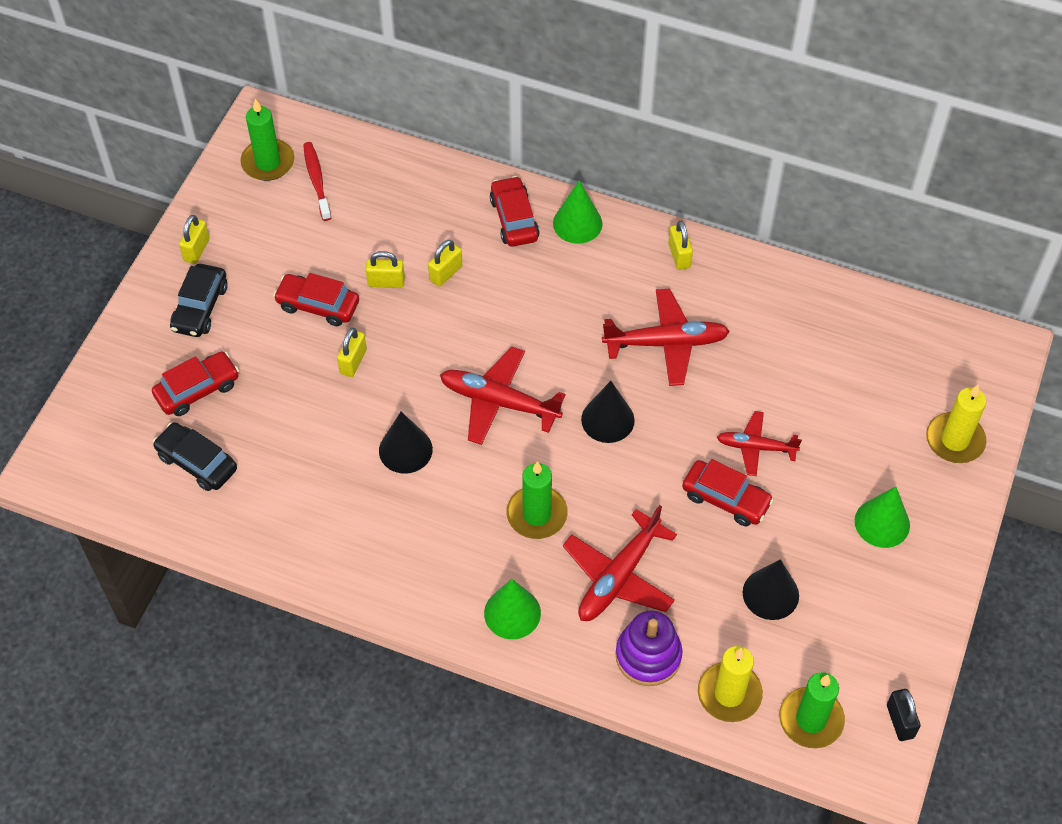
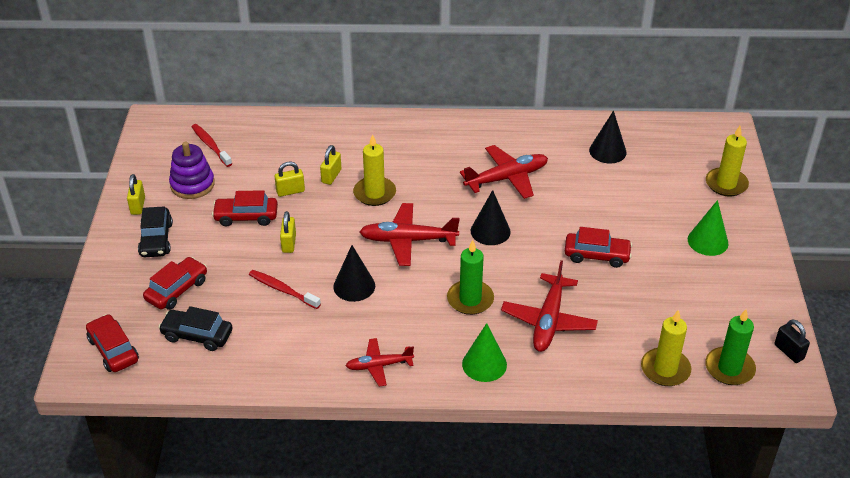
camera: 20 degrees left, 15 degrees down
(268, 162) = (169, 143): green candle -> none
(319, 428) = (283, 290): none -> red toothbrush
(488, 316) = (374, 193): none -> yellow candle
(514, 219) = (364, 135): red car -> red car (113, 350)
(577, 223) = (410, 127): green cone -> none
(648, 656) = (596, 363): purple stacking toy -> purple stacking toy (192, 184)
(679, 256) = (488, 129): yellow padlock -> none
(756, 447) = (600, 221): red plane -> red plane (379, 366)
(770, 594) = (658, 302): black cone -> black cone (607, 151)

